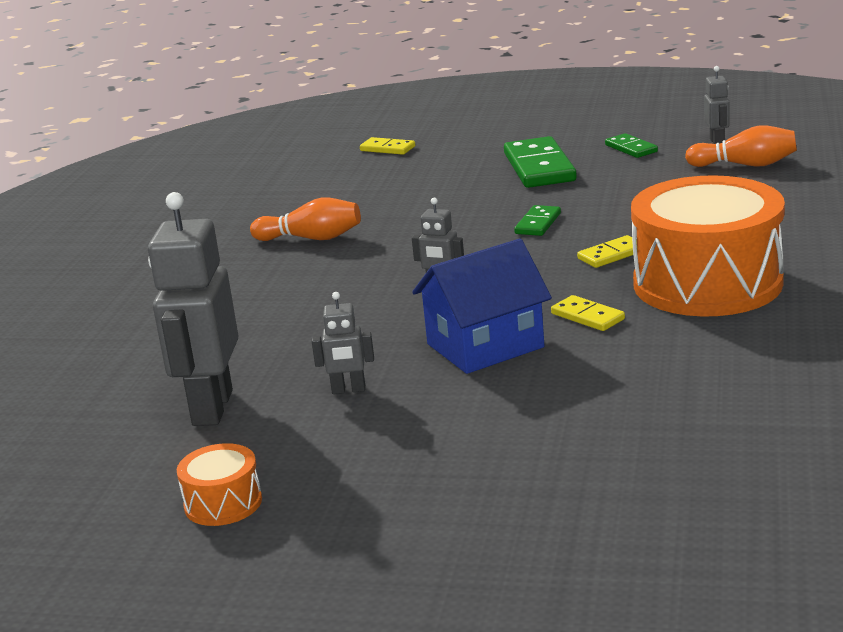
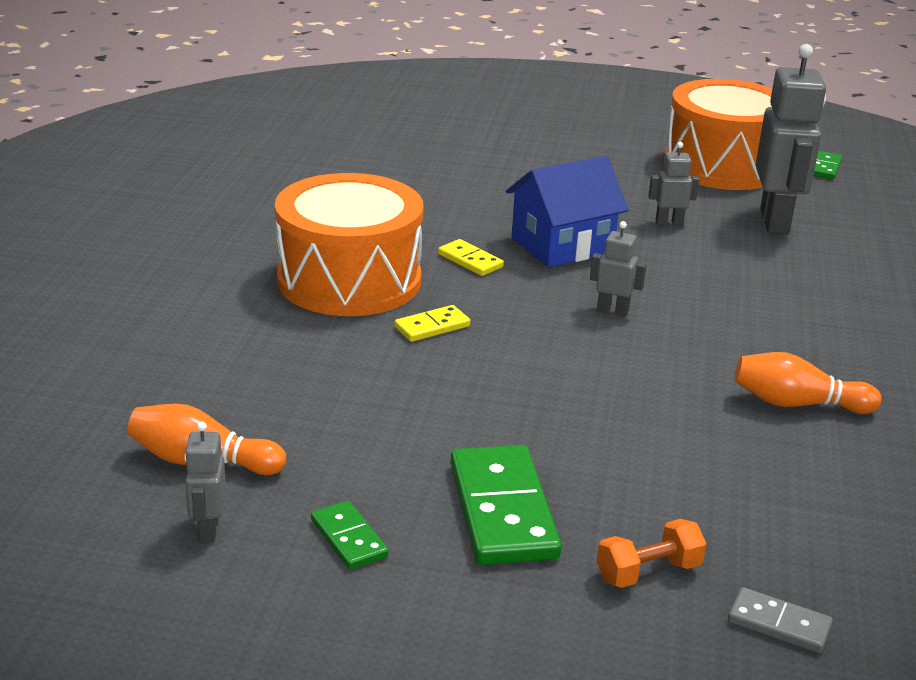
camera: 175 degrees right, 5 degrees up
(223, 503) = (722, 165): orange drum -> orange drum, size x2.34
(387, 149) = (779, 624): yellow domino -> grey domino
(453, 156) = (648, 572): none -> orange dumbbell
(538, 223) = (510, 387): green domino -> green domino (824, 168)

